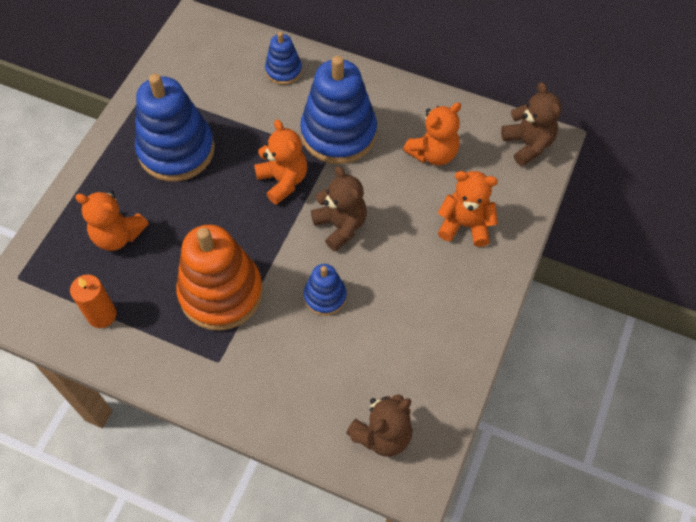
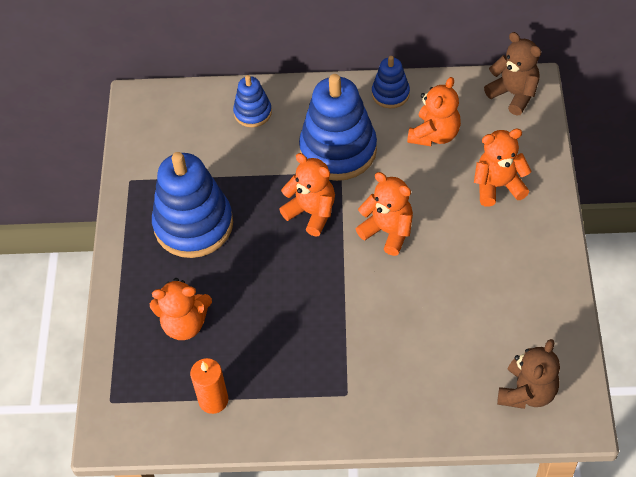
camera: 20 degrees left, 5 degrees down
(221, 293) = (313, 334): orange stacking toy -> none
(325, 296) = (410, 298): blue stacking toy -> blue stacking toy (390, 94)
(340, 226) = (388, 231): brown teddy bear -> orange teddy bear

